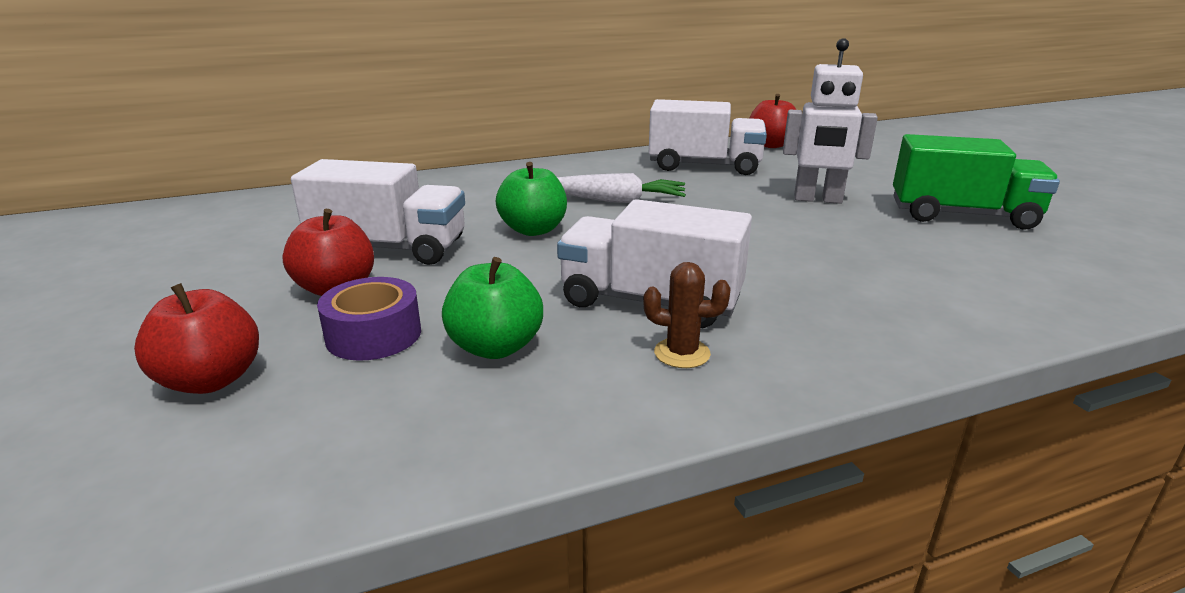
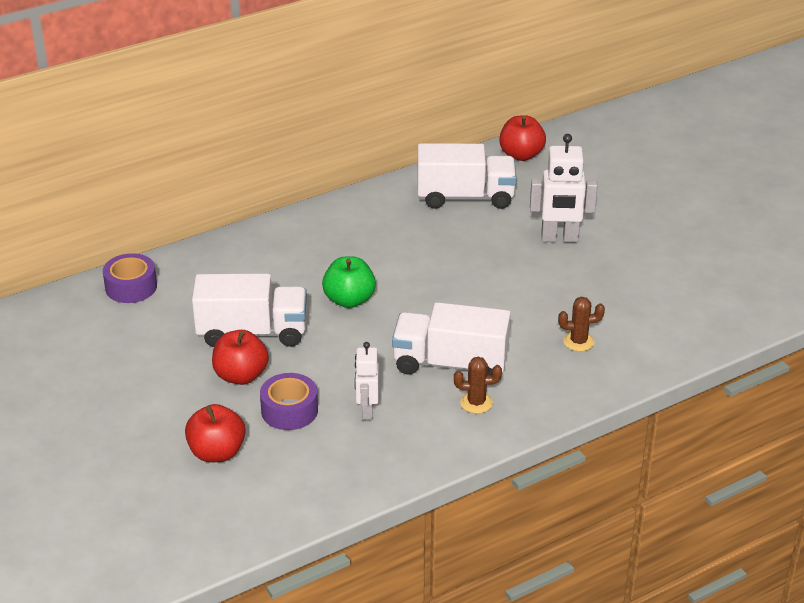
camera: 10 degrees left, 10 degrees up
(281, 202) = (131, 287): none -> purple tape
(495, 347) = (367, 411): green apple -> white robot
(616, 200) = (401, 256): white carrot -> none
(855, 293) = (578, 342): none -> brown cactus
(962, 215) = (665, 248): green truck -> none

